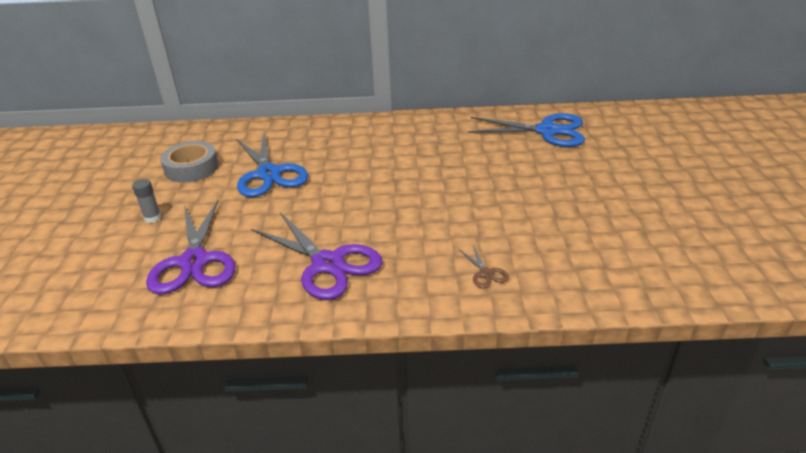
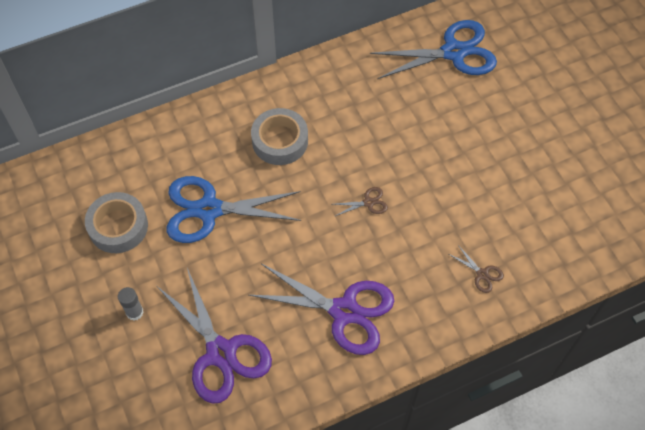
camera: 25 degrees left, 25 degrees up
(268, 174) = (209, 209): blue scissors -> blue scissors turned 135 degrees clockwise
(359, 150) = (280, 141): none -> grey tape
(406, 200) = (368, 202): none -> brown scissors

